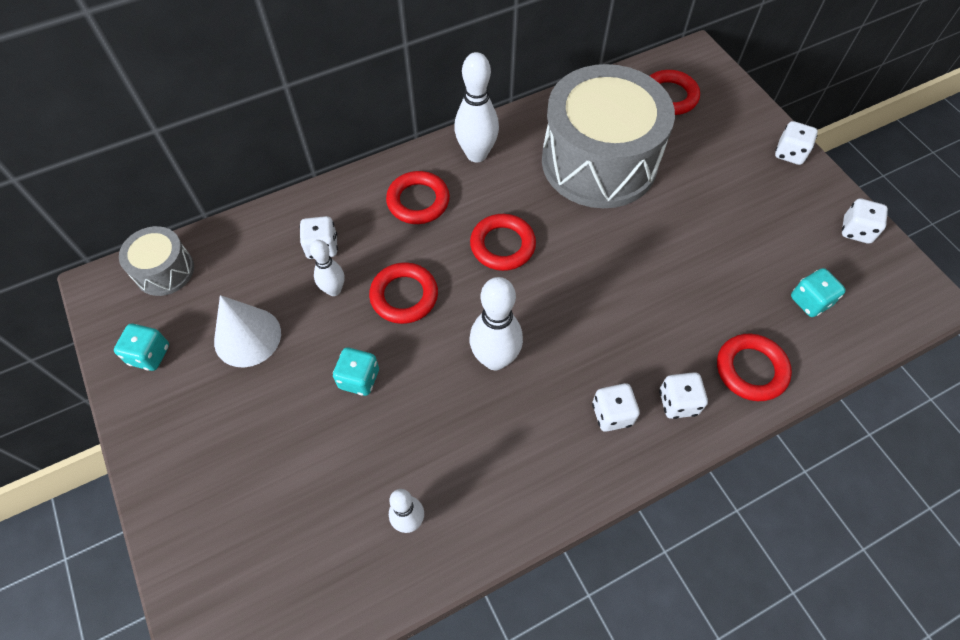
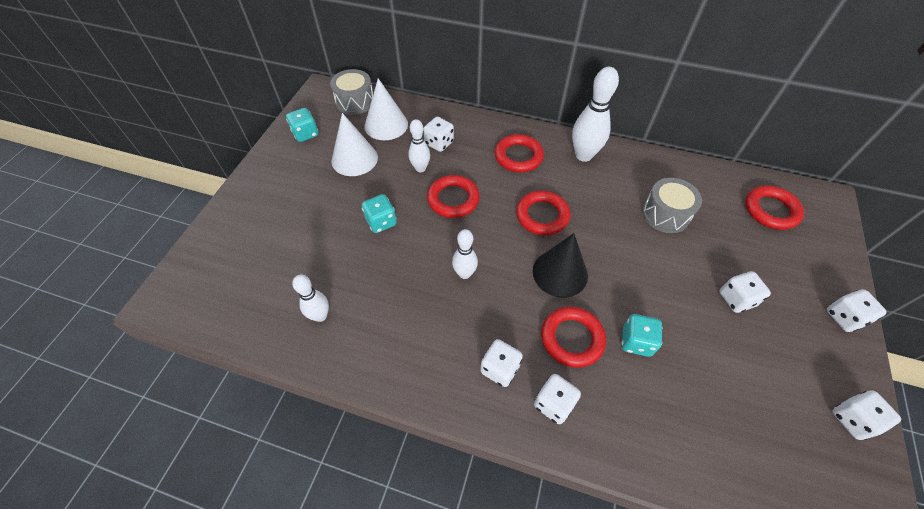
camera: 45 degrees right, 5 degrees down
(237, 270) = (386, 125): none -> white cone
(495, 359) = (464, 273): white bowling pin -> white bowling pin, size x0.60
(572, 287) = (560, 273): none -> black cone
(599, 162) = (665, 214): grey drum -> grey drum, size x0.46
(715, 198) = (736, 299): none -> white dice
(751, 370) = (636, 434): red ring -> red ring (572, 338)
(810, 301) = (744, 433): turquoise dice -> turquoise dice (636, 341)

